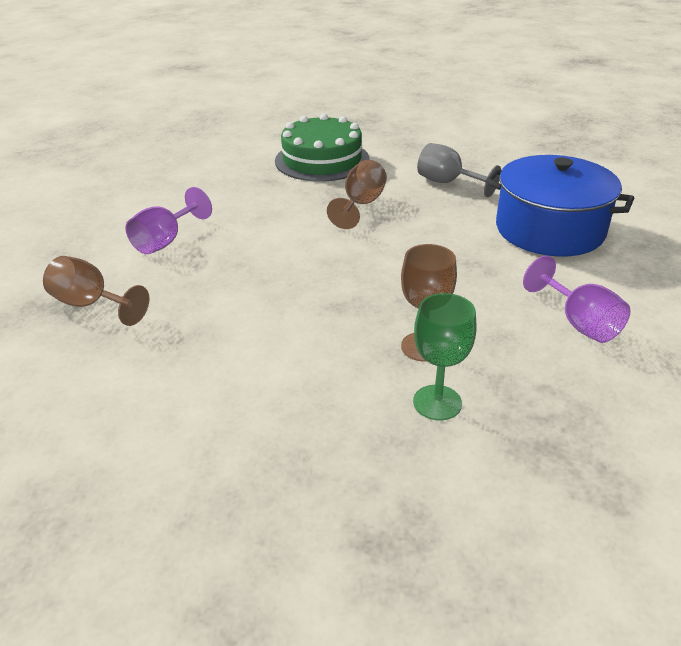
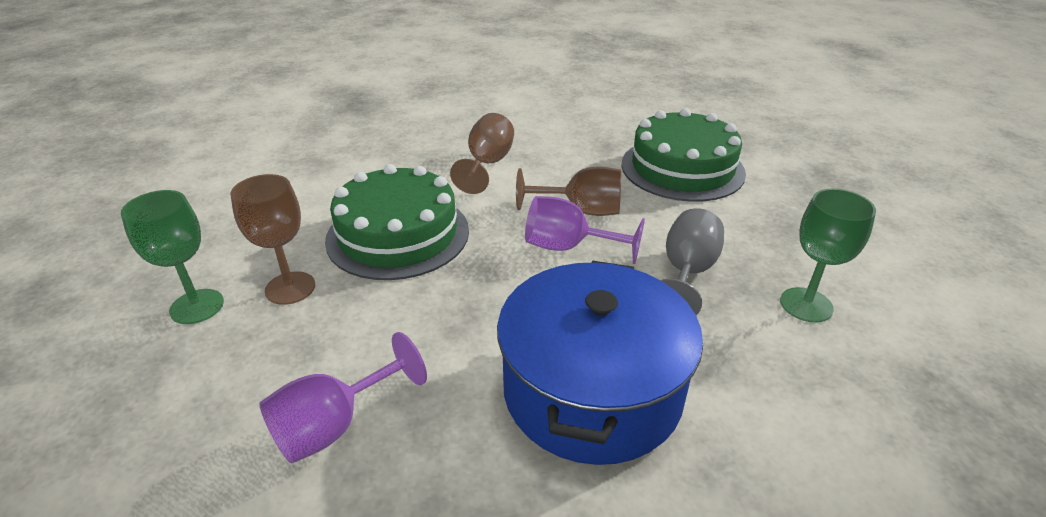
camera: 75 degrees right, 0 degrees up
(91, 304) = (358, 114): brown goblet -> brown goblet (487, 164)
(165, 241) = (461, 120): purple goblet -> purple goblet (568, 247)
(361, 288) = (398, 234): none -> green cake
(485, 157) = (806, 305): none -> green goblet

